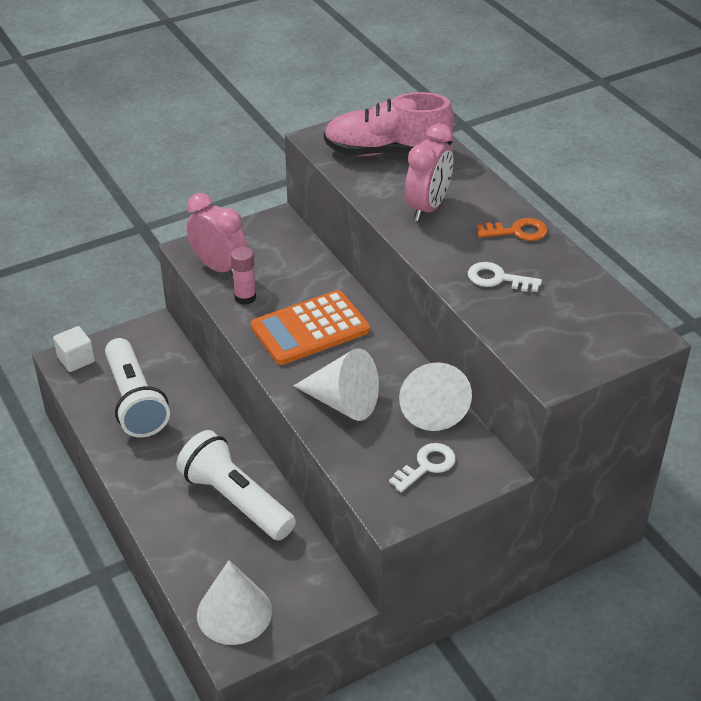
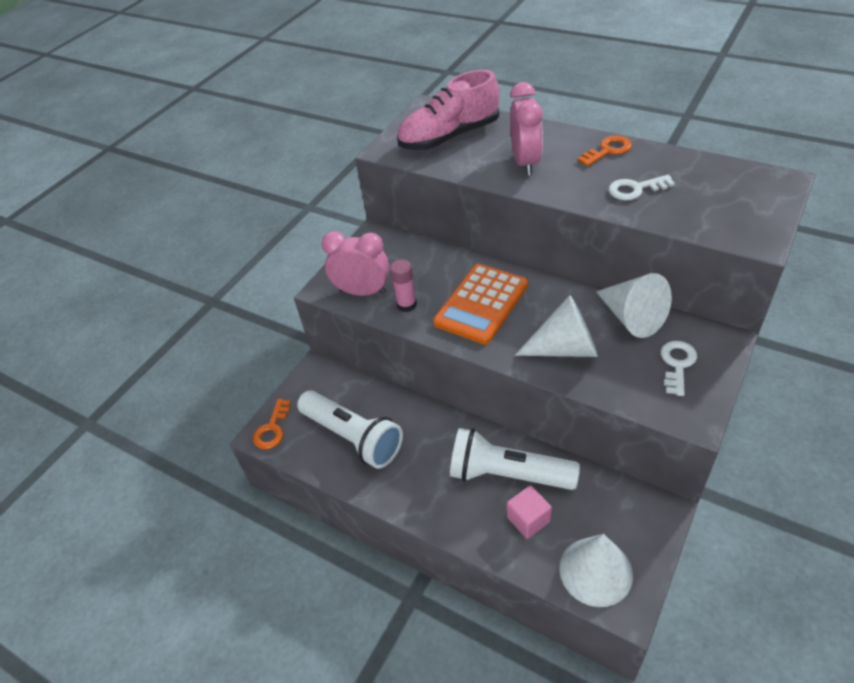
camera: 25 degrees left, 5 degrees up
(76, 359) = (272, 429): white cube -> orange key
(218, 544) = (528, 519): none -> pink cube

